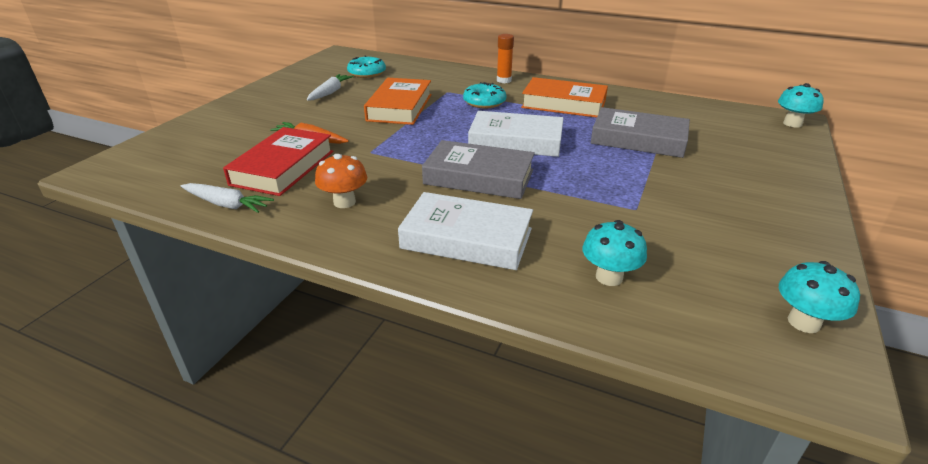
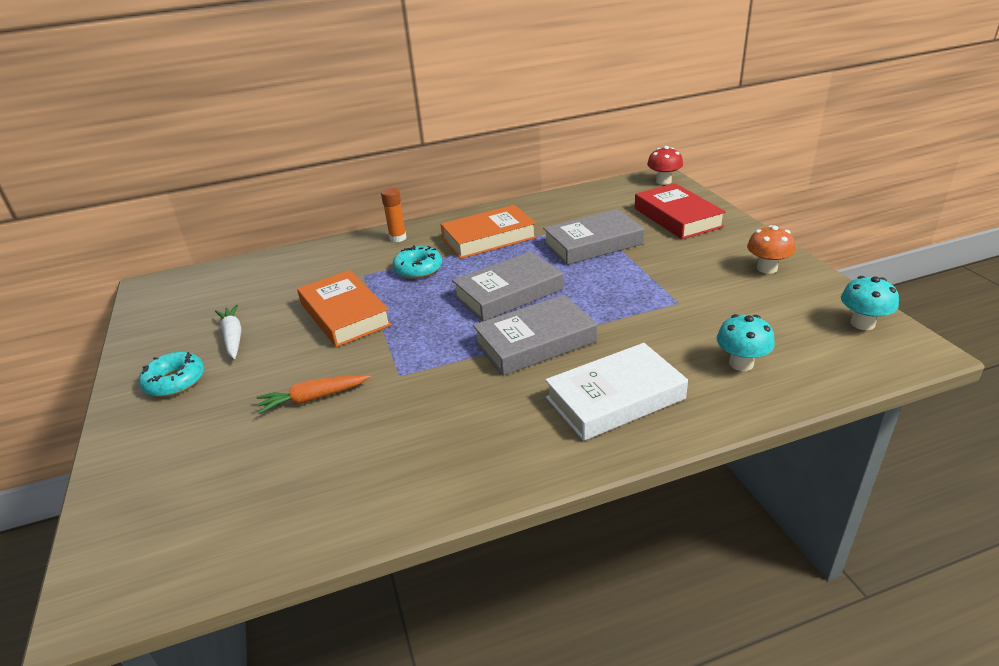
camera: 40 degrees left, 0 degrees up
(227, 204) = (354, 516): white carrot -> none
(283, 168) = (341, 443): red book -> red book (677, 217)
(344, 202) = (466, 435): orange mushroom -> orange mushroom (767, 268)
(367, 73) = (235, 294): turquoise donut -> turquoise donut (175, 381)
(516, 141) = (508, 293): white book -> grey book
(792, 123) = (663, 181): turquoise mushroom -> red mushroom

